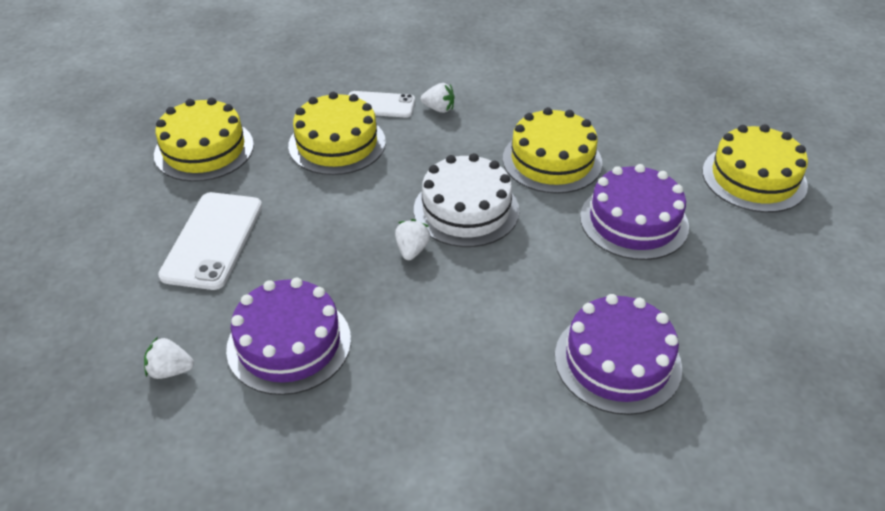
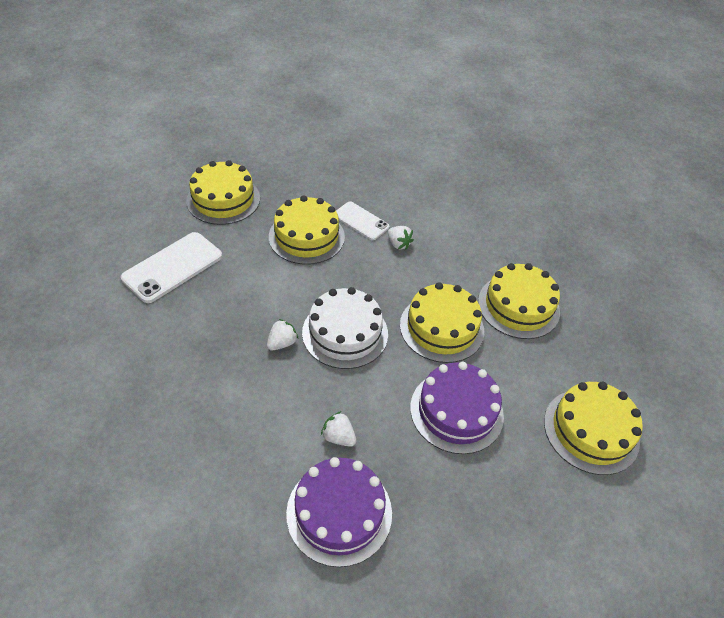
camera: 30 degrees right, 5 degrees up
(170, 370) = (75, 342): white strawberry -> white strawberry (338, 437)
(289, 343) = (151, 365): purple cake -> none
(601, 110) = (518, 306): none -> yellow cake

